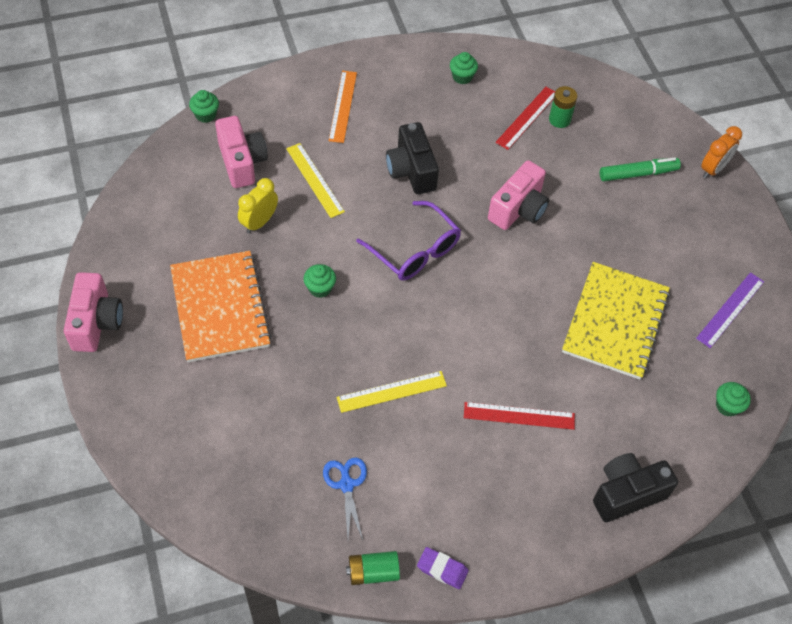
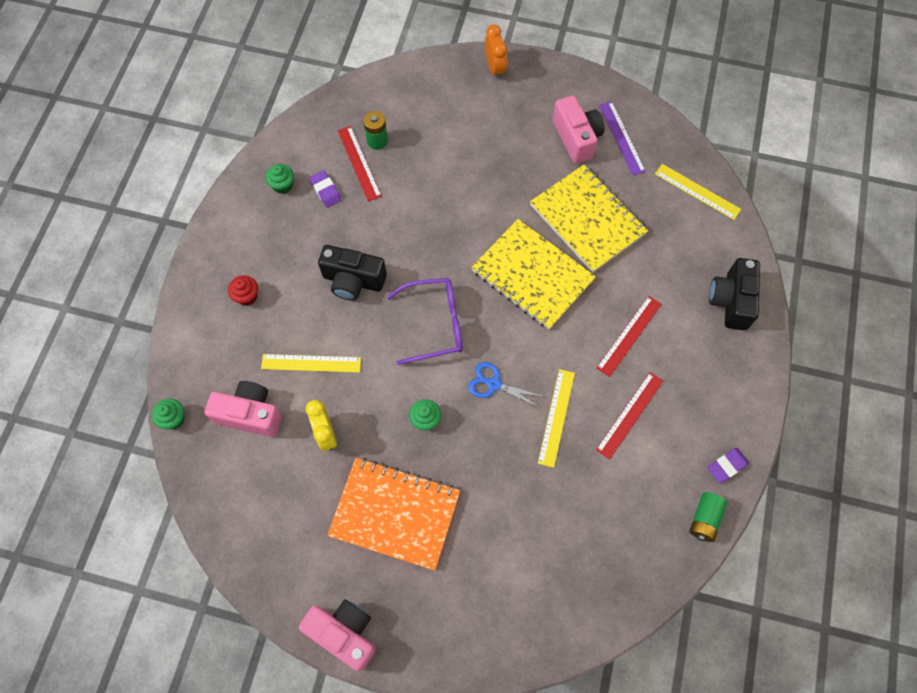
camera: 55 degrees left, 10 degrees up
(343, 106) = (247, 296): orange ruler -> red cupcake
(346, 484) = (619, 498): blue scissors -> blue scissors (493, 384)
(436, 454) = (630, 415): none -> red ruler
(481, 108) = (325, 190): none -> purple eraser
(518, 209) = (444, 223): pink camera -> pink camera (576, 138)
(520, 304) = (532, 275): none -> yellow notebook
(638, 174) = (466, 120): green marker -> none
(727, 406) = (697, 191): green cupcake -> yellow ruler

